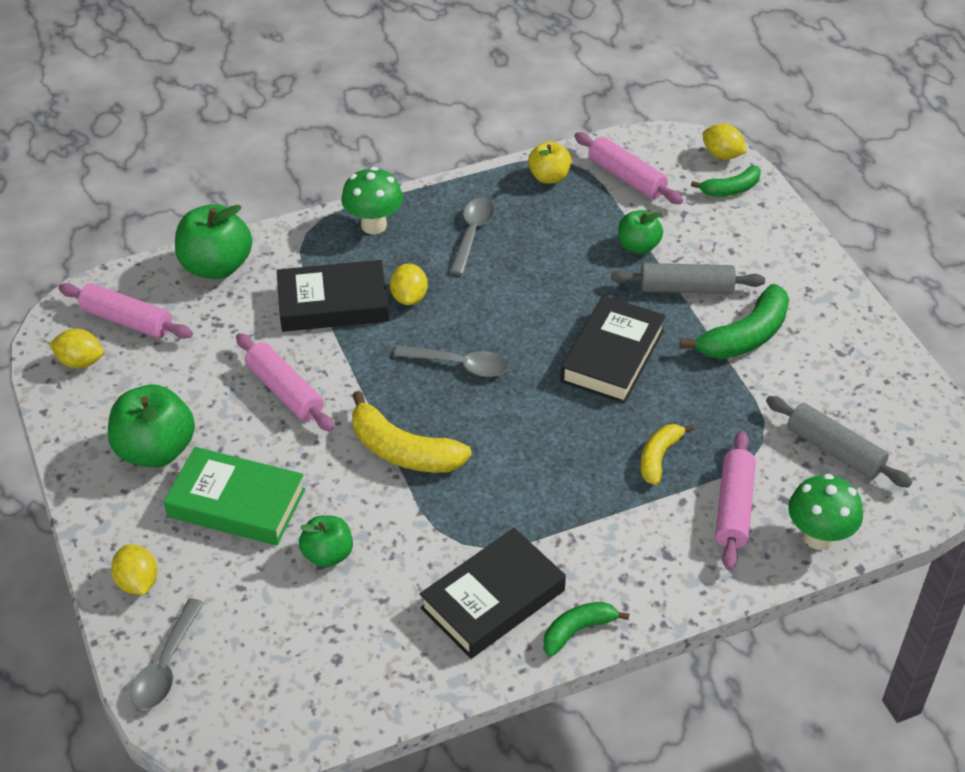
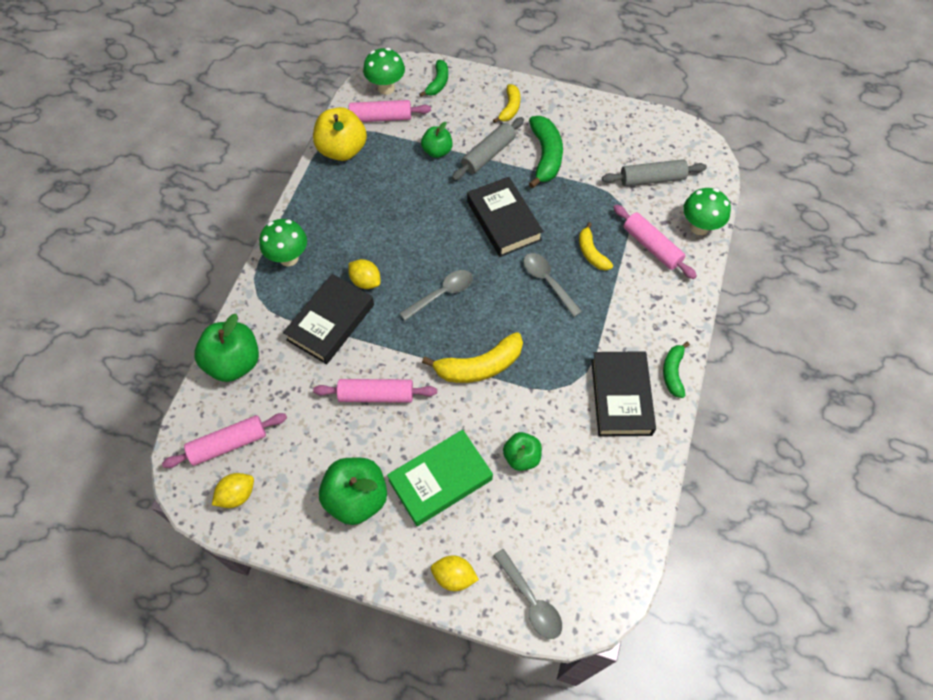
camera: 50 degrees left, 15 degrees up
(472, 234) = (347, 216): grey spoon -> grey spoon (547, 282)
(549, 177) = (342, 150): yellow apple -> yellow apple, size x1.67
(670, 156) = (386, 88): none -> green mushroom
(722, 155) = (409, 67): yellow lemon -> none
(774, 266) = (510, 108): none -> yellow banana

